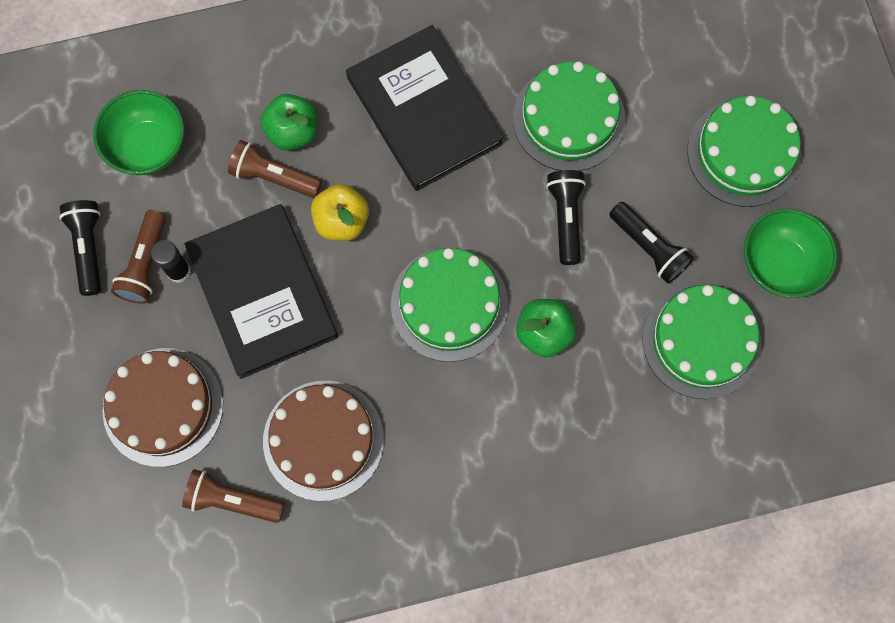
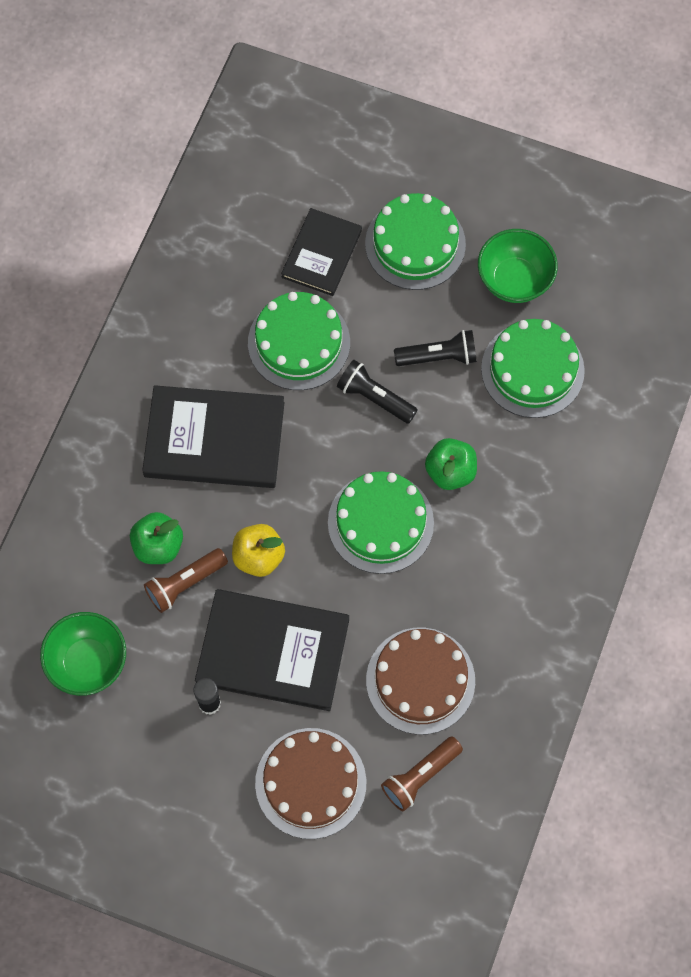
camera: 55 degrees left, 5 degrees down
(88, 248) = (139, 761): black flashlight -> none
(145, 264) = (185, 725): brown flashlight -> none
(669, 80) = (321, 254): none -> black book

